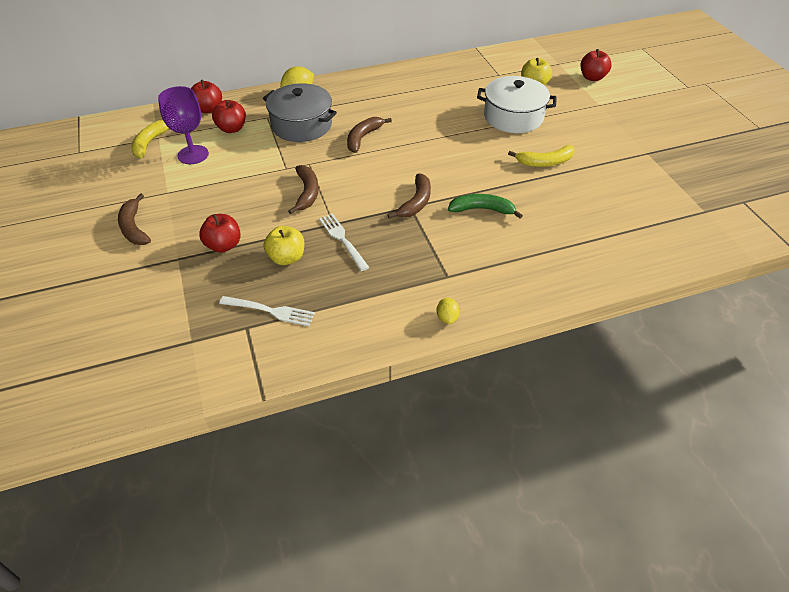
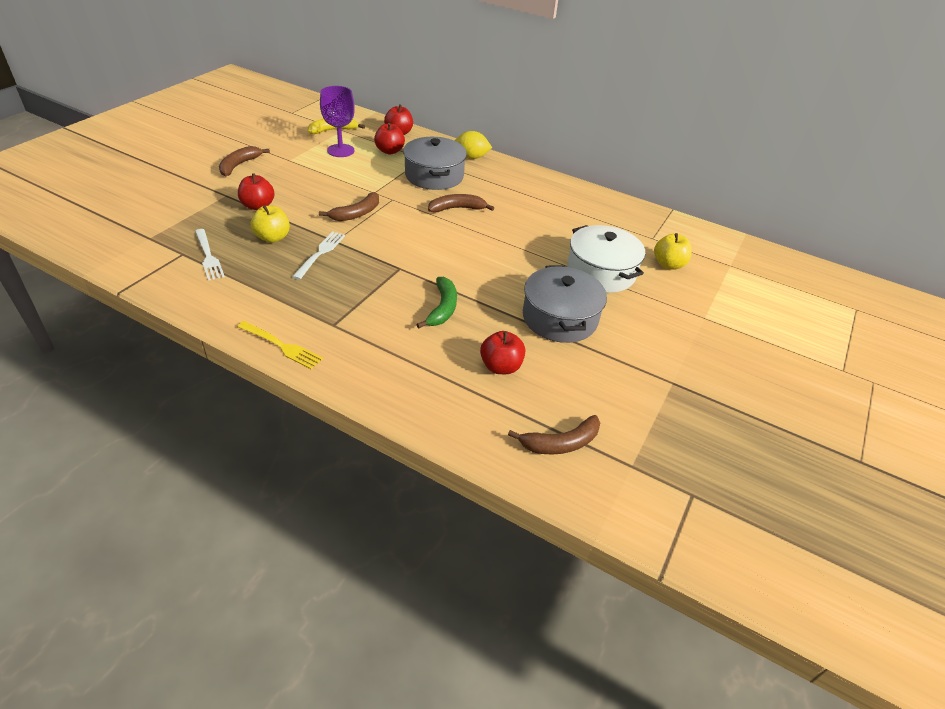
camera: 45 degrees right, 5 degrees down
(416, 202) = (408, 269): brown banana -> brown banana (560, 443)
(447, 317) = (281, 346): yellow lemon -> yellow fork
(482, 209) = (442, 308): green banana -> green banana turned 45 degrees clockwise
(545, 162) = (559, 318): yellow banana -> grey pot
(592, 77) = (743, 295): red apple -> red apple (501, 367)

